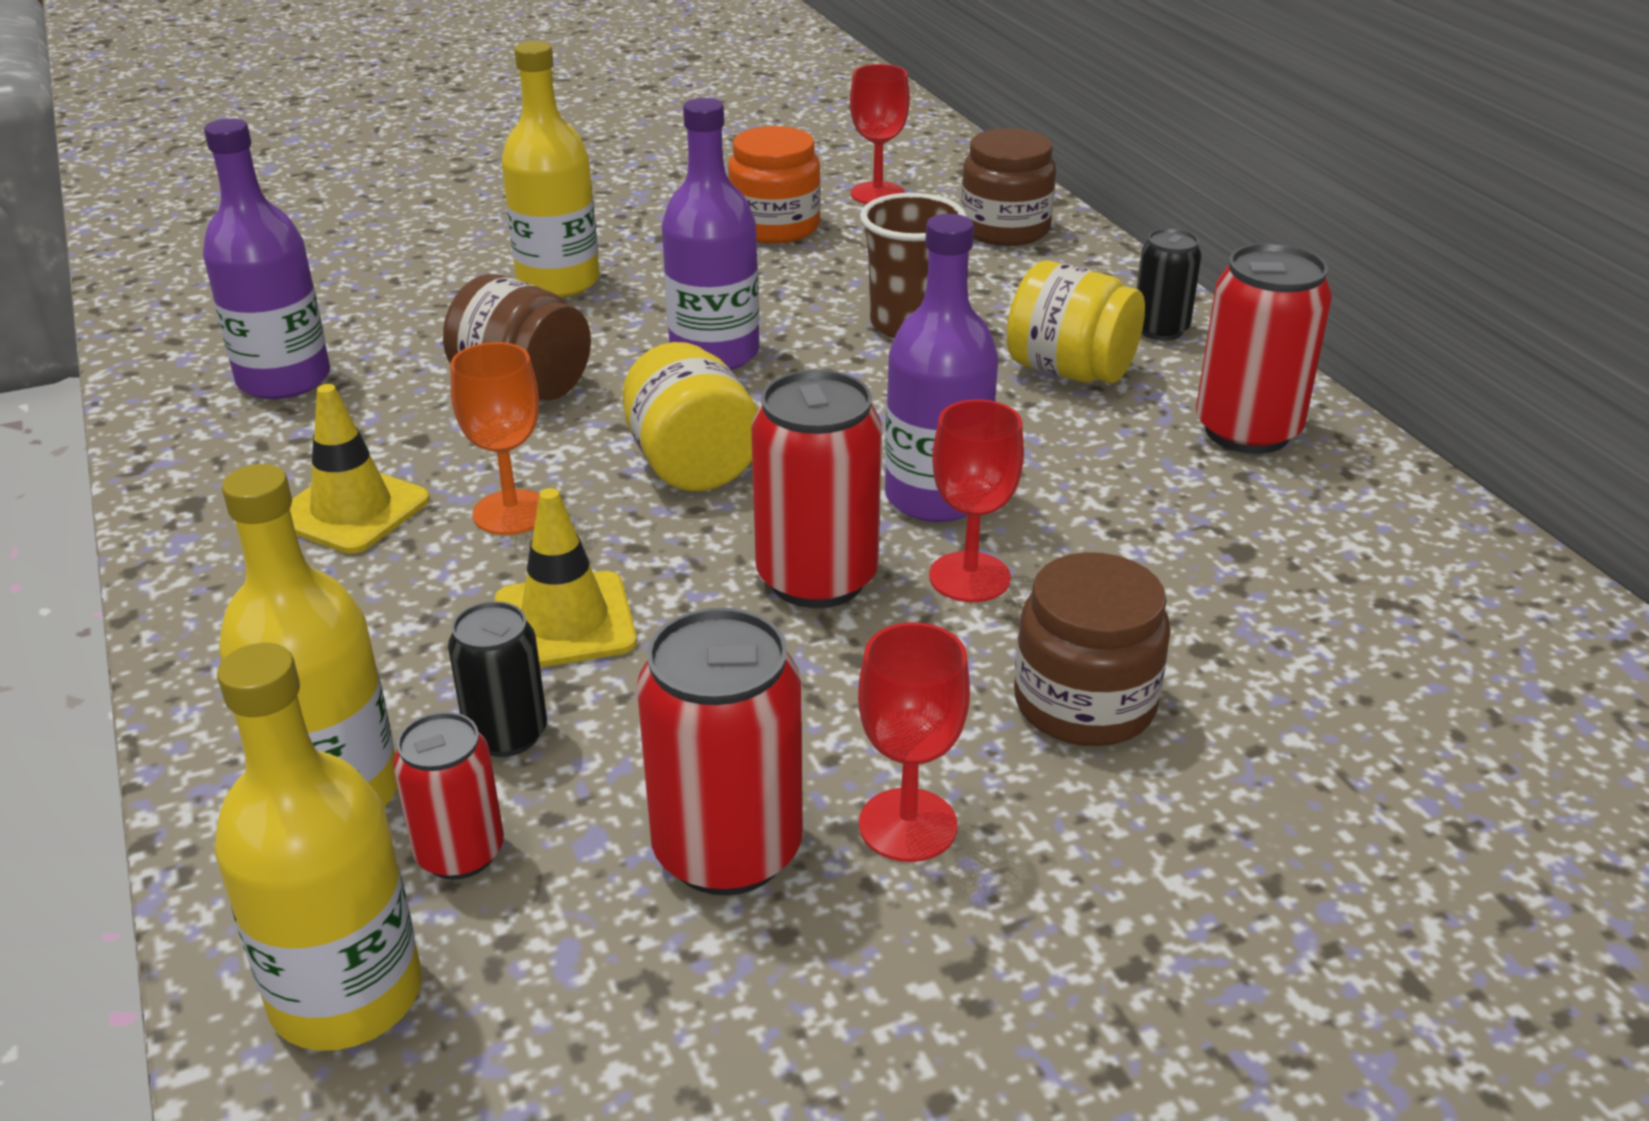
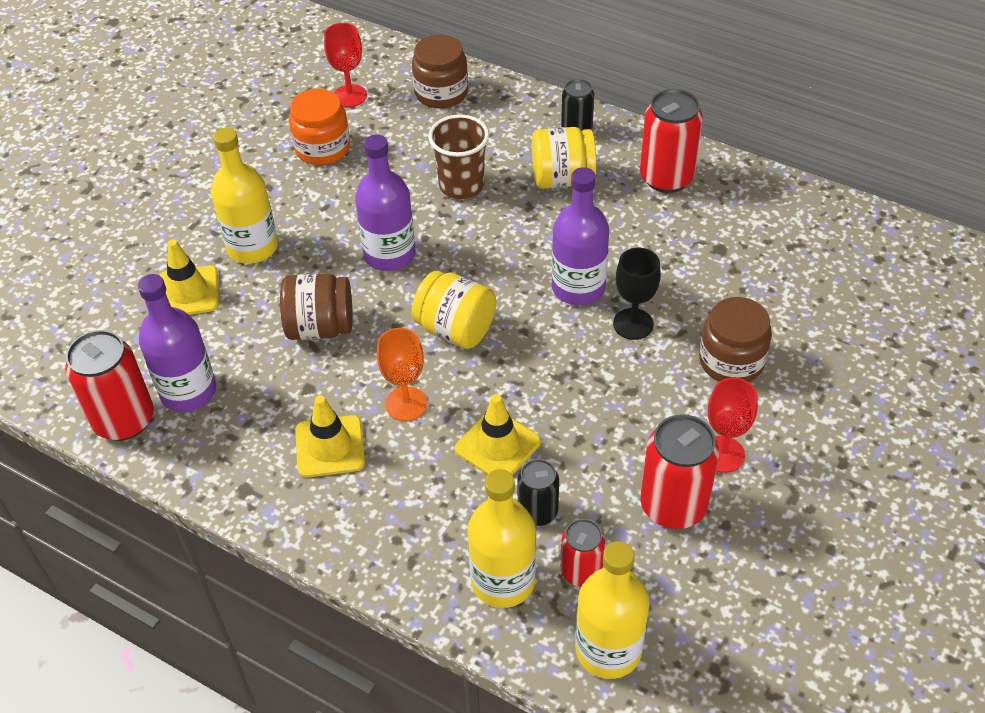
camera: 35 degrees left, 15 degrees up
(426, 292) = (188, 292): none -> yellow traffic cone
(817, 579) = (575, 361): red can -> red can (124, 420)
(969, 577) = (633, 324): red goblet -> black goblet

